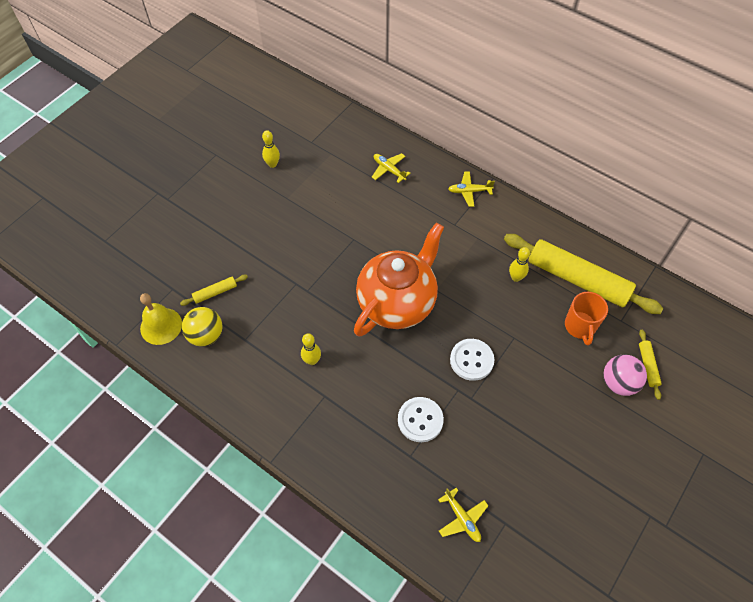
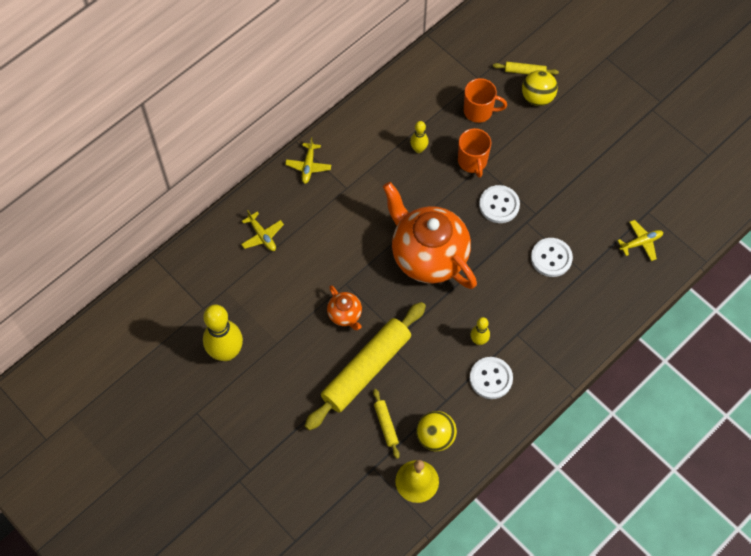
camera: 80 degrees left, 5 degrees up
(272, 164) = (226, 352): yellow bowling pin -> yellow bowling pin, size x1.99
(272, 377) = (491, 378): none -> white button
(321, 244) = (345, 315): none -> orange teapot
(389, 170) = (262, 235): yellow plane -> yellow plane turned 90 degrees counterclockwise
(516, 328) = (472, 162): none -> orange mug
(577, 279) = (430, 99): yellow rolling pin -> yellow rolling pin (366, 369)
(618, 383) = (537, 97): pink ball -> yellow ball

